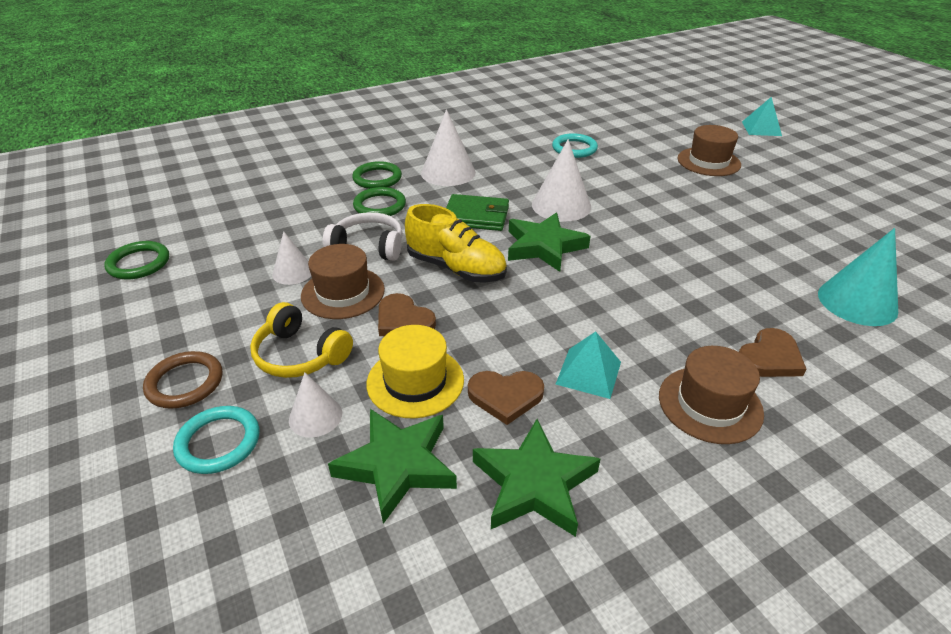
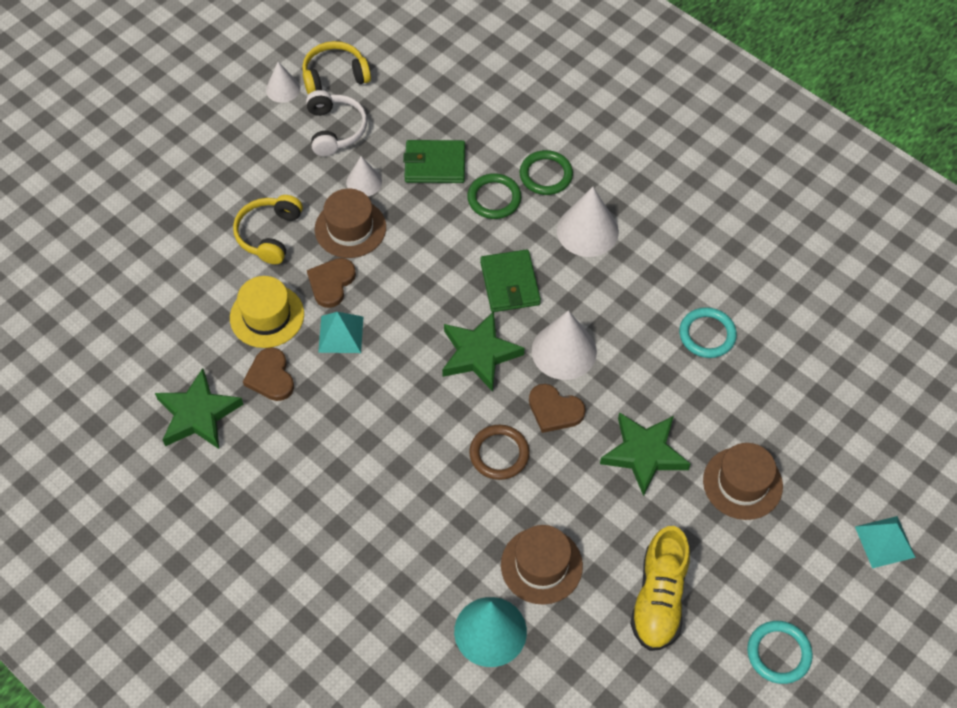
camera: 70 degrees right, 20 degrees up
(139, 263) = (335, 76): green ring -> yellow headphones
(185, 383) = (220, 183): brown ring -> brown ring (499, 454)
(218, 442) = (177, 230): turquoise ring -> turquoise ring (778, 653)
(313, 227) = (435, 164): none -> green wallet
(315, 416) = (215, 271): white cone -> white cone (283, 89)
(368, 247) = (421, 218): white headphones -> white headphones (335, 129)
(397, 465) = (189, 334): green star -> green star (644, 454)
(456, 268) = (415, 295): yellow shoe -> yellow shoe (659, 598)
(589, 373) = (314, 425): turquoise pyramid -> turquoise pyramid (341, 334)
(710, 404) = (307, 513): brown hat -> brown hat (541, 565)
(770, 358) = (378, 555): brown heart -> brown heart (554, 410)

